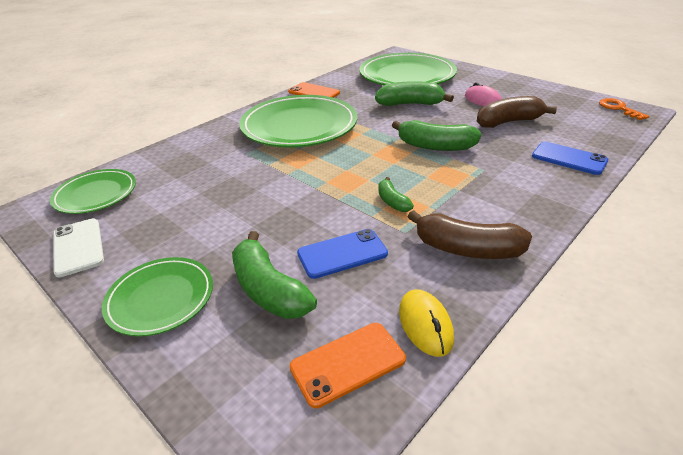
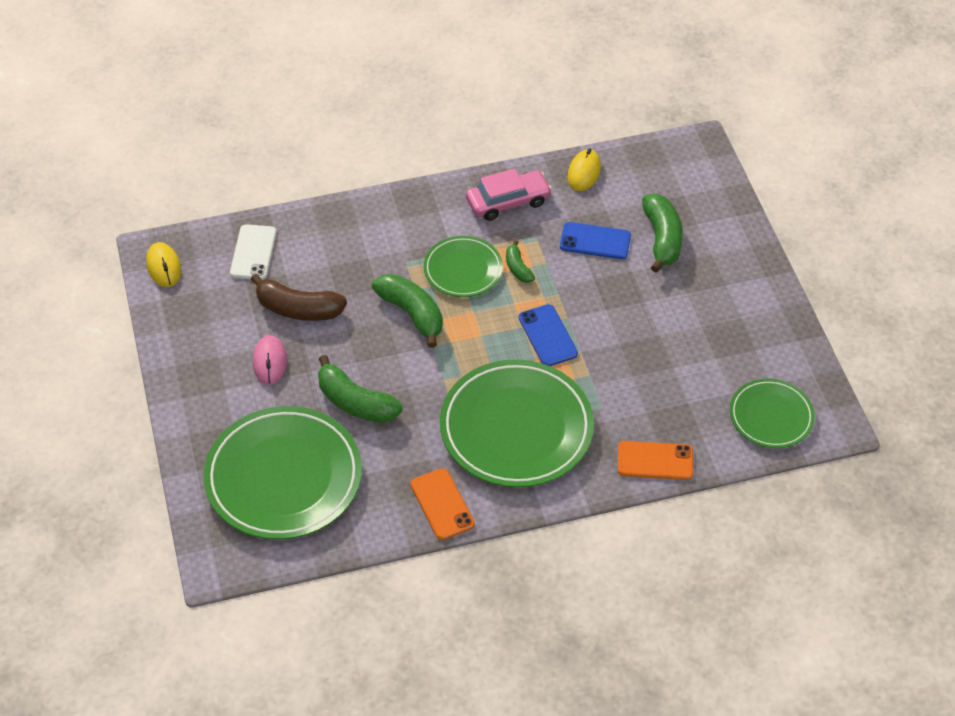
camera: 150 degrees left, 15 degrees up
(78, 247) = (791, 349): white phone -> white phone (253, 253)
(161, 298) = (736, 267): green plate -> green plate (463, 269)
(348, 363) = (643, 175): orange phone -> orange phone (655, 461)
(392, 201) = (518, 268): green banana -> green banana turned 150 degrees clockwise
(467, 249) = (508, 201): brown banana -> pink car
(569, 158) = (320, 234): blue phone -> blue phone (547, 336)
(618, 108) = (164, 266): orange key -> yellow mouse

